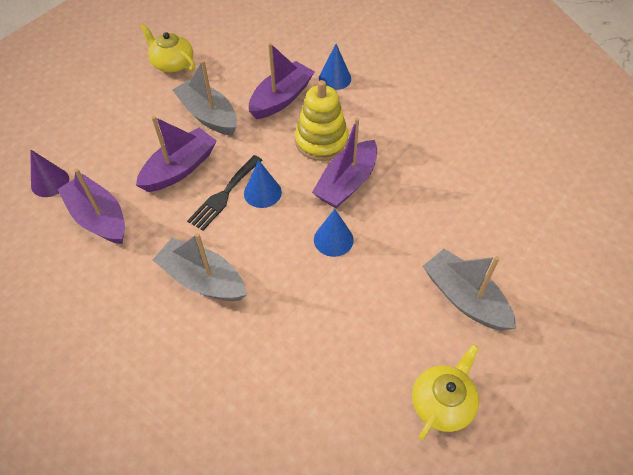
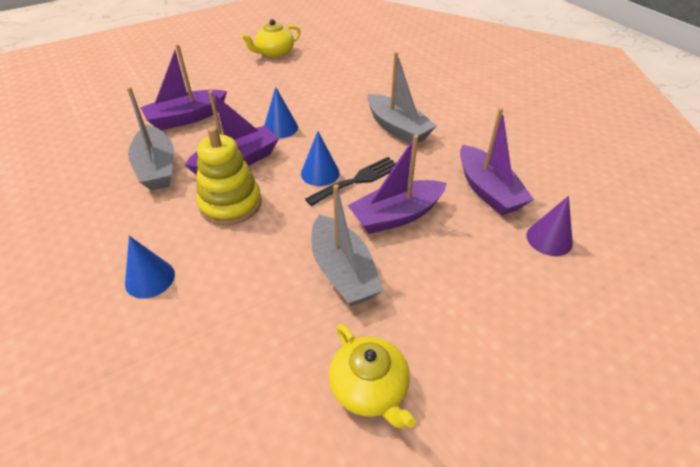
camera: 160 degrees left, 10 degrees down
(281, 98) = (238, 269): purple boat -> purple boat (186, 118)
(464, 298) = (218, 82): grey boat -> grey boat (156, 168)

